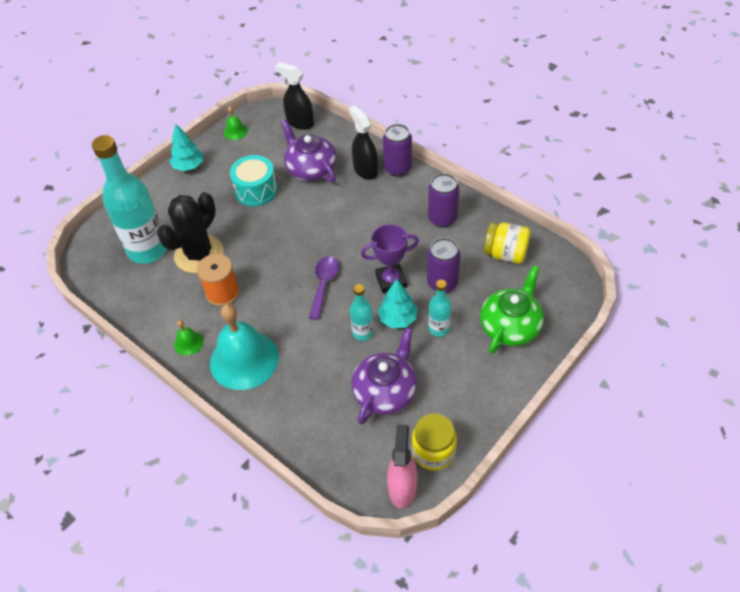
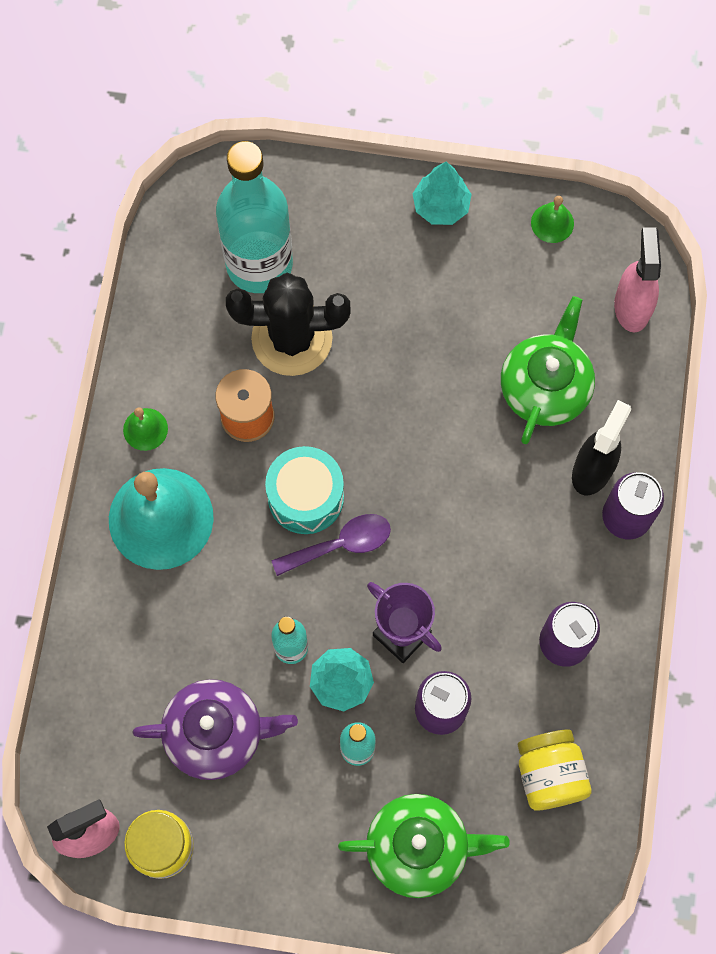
camera: 55 degrees right, 20 degrees up
(256, 190) = (454, 335): turquoise drum -> turquoise drum (305, 497)
(300, 122) = (632, 306): black spray bottle -> pink spray bottle
(311, 169) = (545, 387): purple teapot -> green teapot

